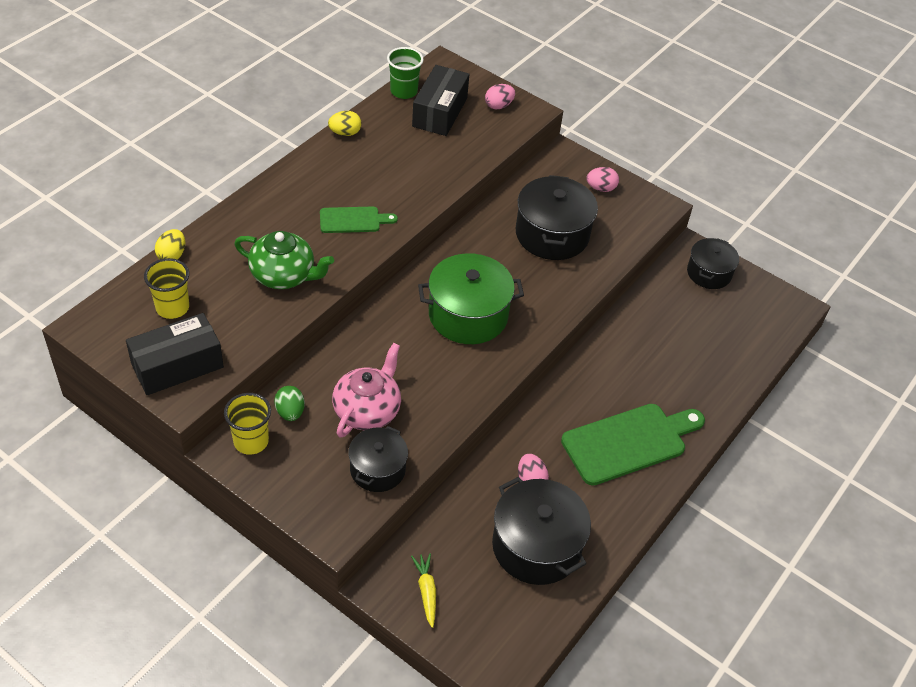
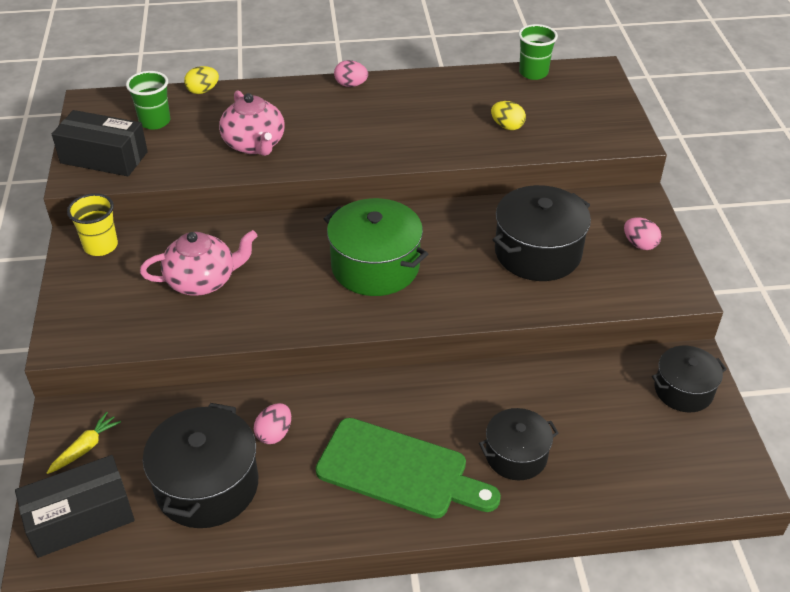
camera: 50 degrees right, 5 degrees down
(172, 307) = (155, 121): yellow cup -> green cup
(284, 275) = (254, 144): green teapot -> pink teapot
(290, 412) = (151, 245): green egg -> none
(345, 133) = (441, 78): yellow egg -> yellow egg (507, 126)
(353, 220) = (359, 137): green cutting board -> none
(377, 469) = (150, 324): black pot -> black pot (516, 455)
(440, 112) = (543, 101): black box -> black box (80, 518)
(498, 106) = (605, 121): pink egg -> pink egg (351, 85)

